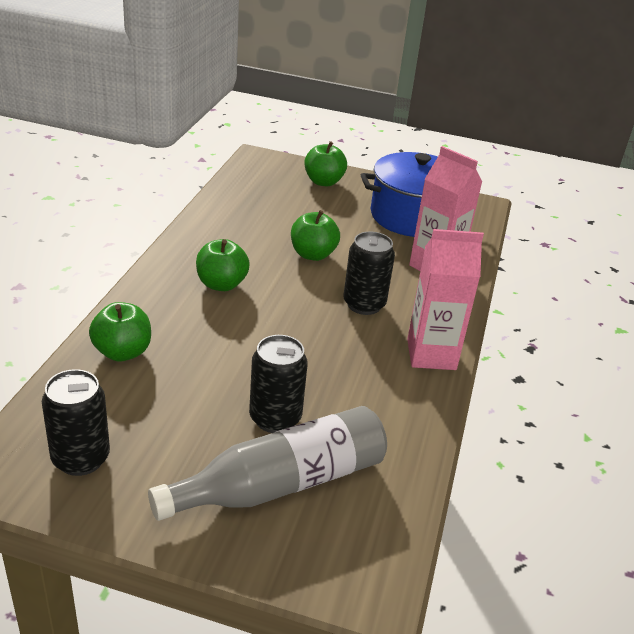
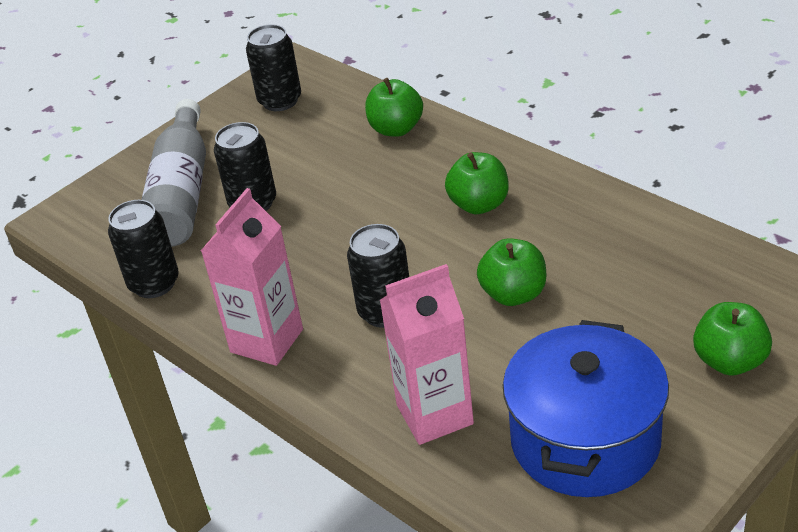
camera: 125 degrees right, 5 degrees up
(418, 448) = (154, 283): none -> black can

